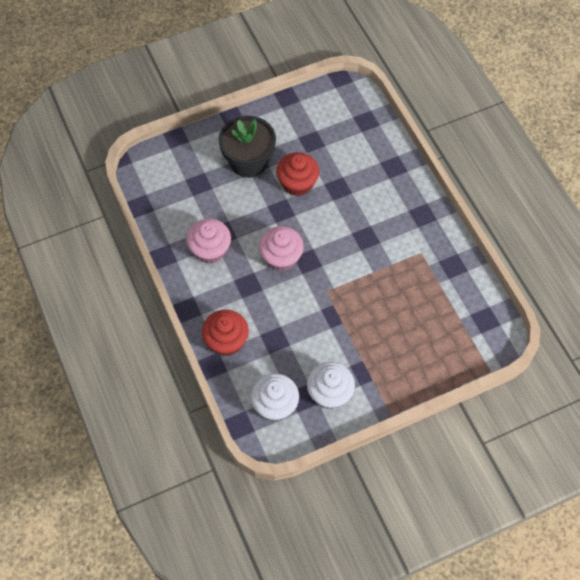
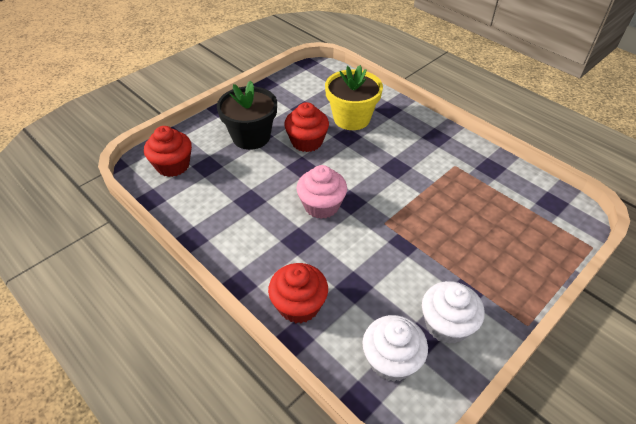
camera: 20 degrees left, 15 degrees down
(169, 174) = (173, 165): none -> red cupcake
(210, 250) = (242, 219): pink cupcake -> none
(352, 168) = (351, 118): none -> yellow flower pot

